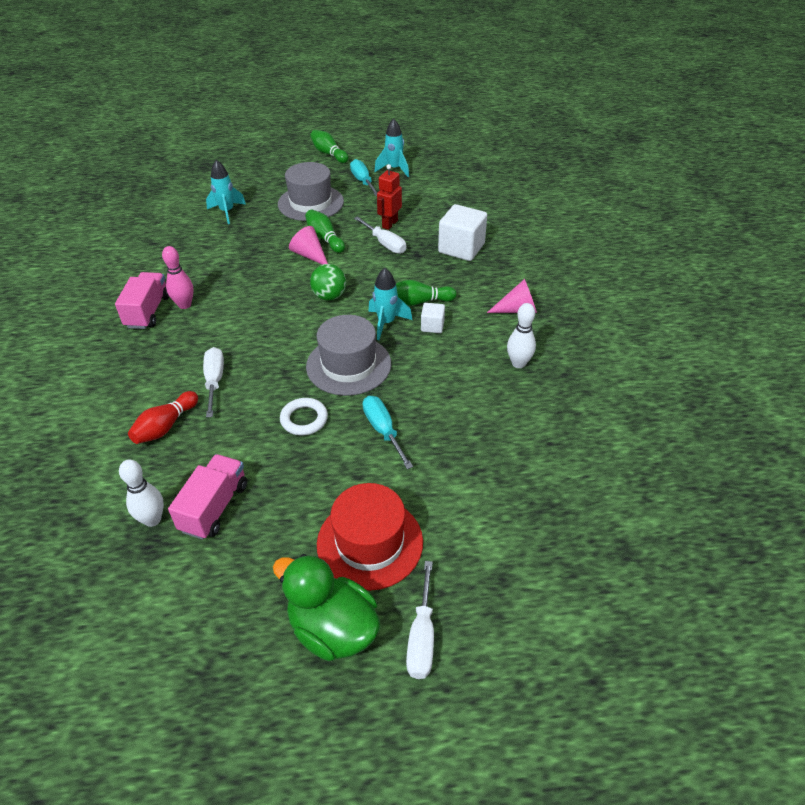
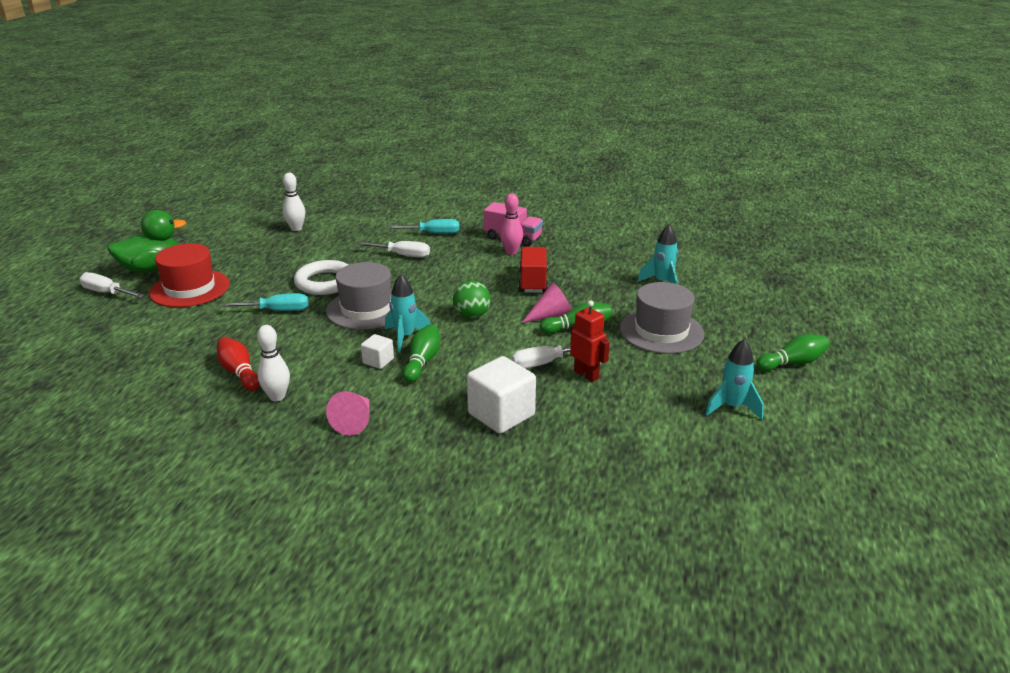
camera: 110 degrees right, 15 degrees down
(166, 426) = (372, 236): red bowling pin -> red bowling pin (239, 373)
(214, 507) = (283, 245): pink truck -> none
(249, 277) = (533, 282): none -> red truck
(304, 419) = (325, 282): white ring -> white ring, size x1.54
(363, 181) = (703, 375): turquoise screwdriver -> turquoise screwdriver (433, 234)

